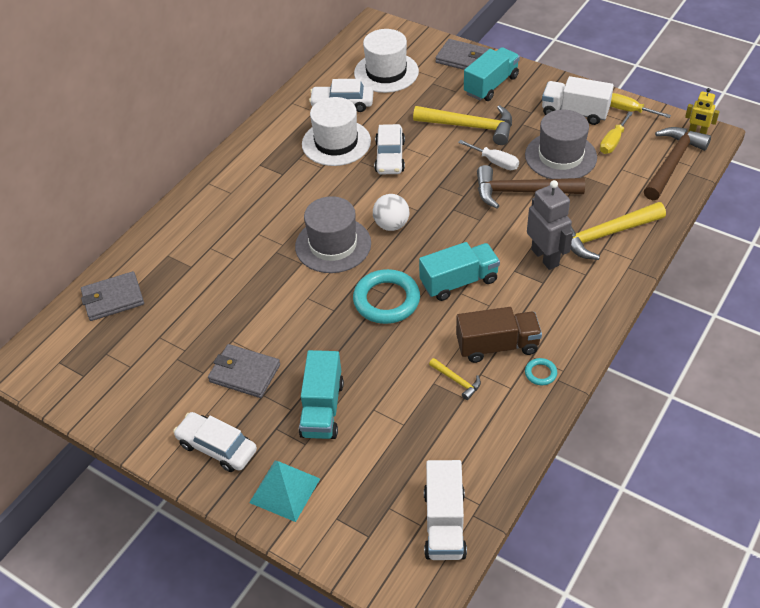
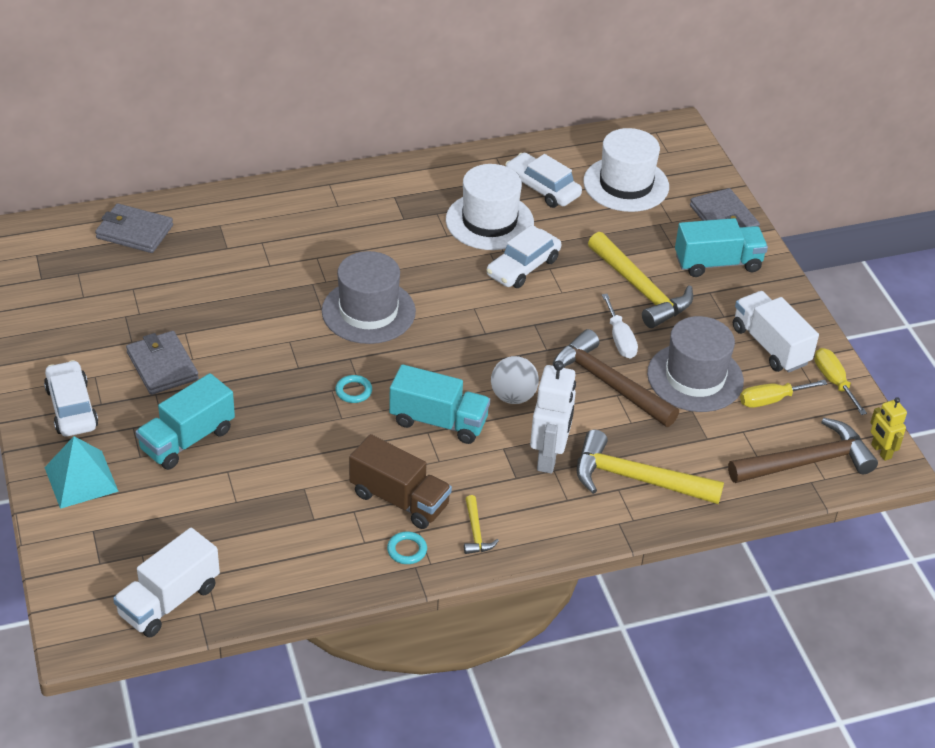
camera: 35 degrees right, 5 degrees down
(386, 300) = (353, 391): turquoise ring -> turquoise ring, size x0.45
(391, 225) = (443, 330): white ball -> white ball (513, 396)
(457, 381) = (325, 501): yellow hammer -> yellow hammer (476, 532)
(545, 257) = (549, 457): grey robot -> white robot

